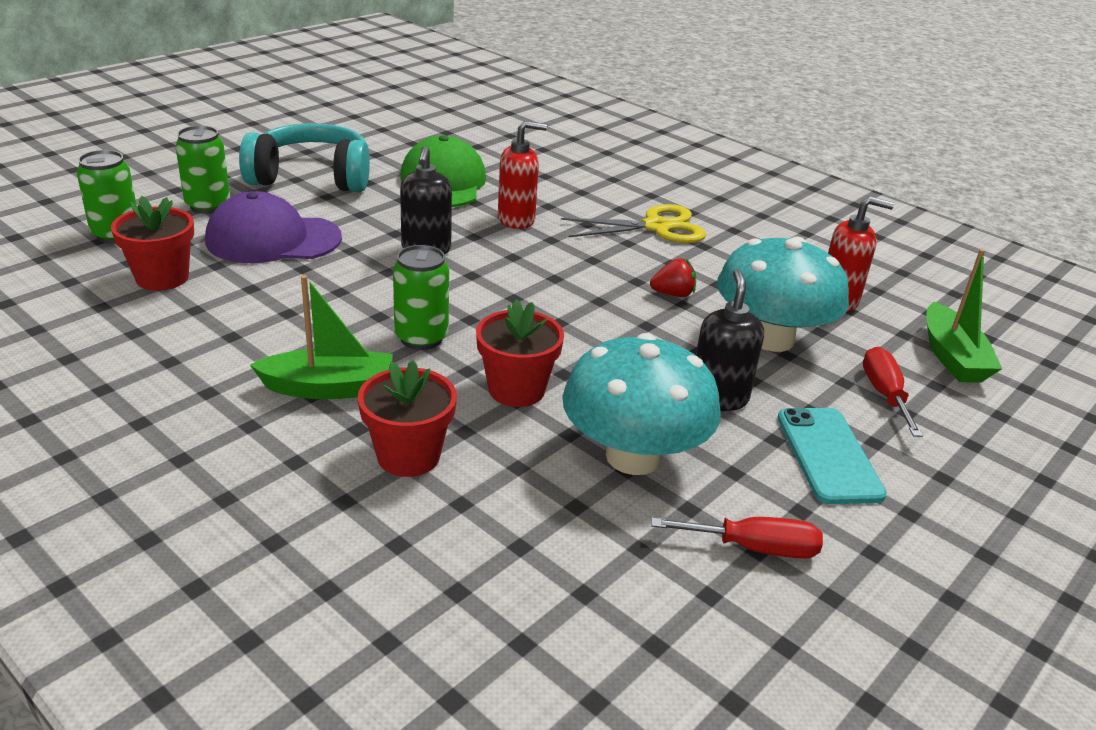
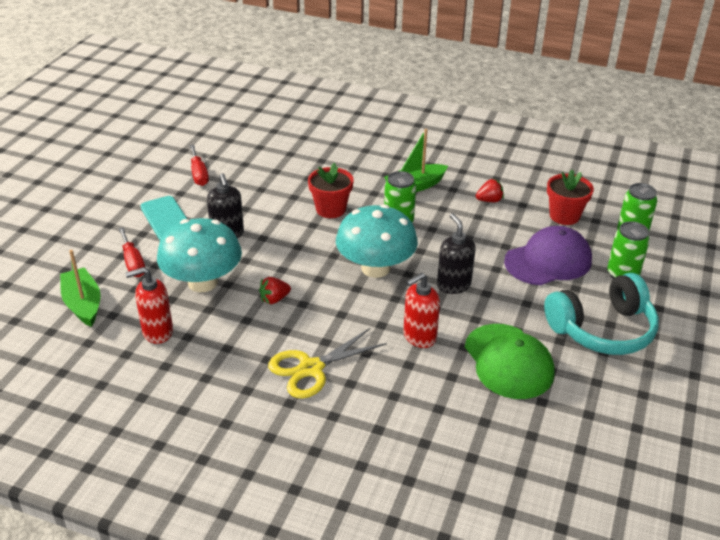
camera: 160 degrees right, 5 degrees up
(237, 329) = (489, 200): none -> red strawberry
(408, 456) = (355, 170): red flower pot -> none
(633, 456) = (260, 194): turquoise mushroom -> turquoise mushroom (375, 268)
(754, 548) = (199, 174): red screwdriver -> red screwdriver turned 90 degrees counterclockwise

